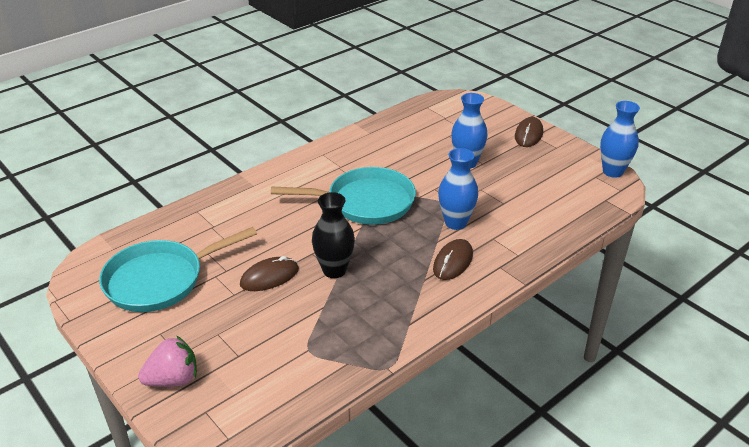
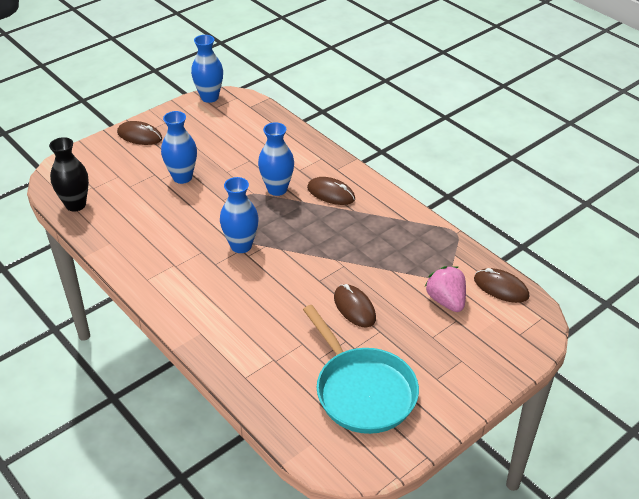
camera: 90 degrees left, 5 degrees up
(173, 379) = (490, 360): pink strawberry -> pink strawberry (446, 301)
(284, 402) = (501, 288): none -> brown mouse
(334, 270) = (344, 264): black vase -> black vase (75, 205)
(365, 202) = (241, 246): turquoise pan -> blue vase

